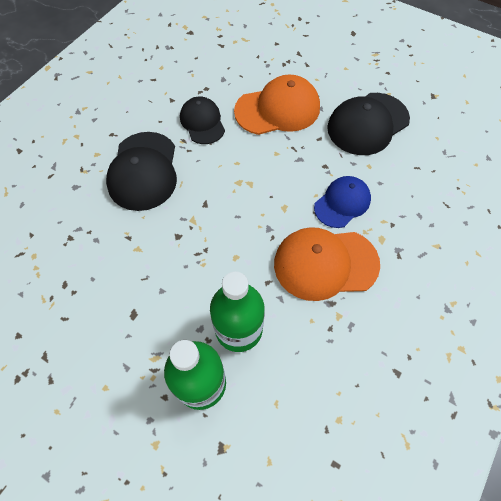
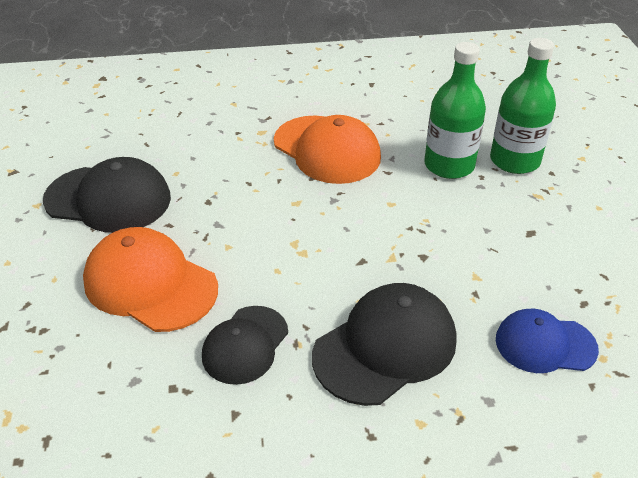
camera: 130 degrees left, 20 degrees down
(342, 203) = (246, 169): blue cap -> blue cap (545, 344)

